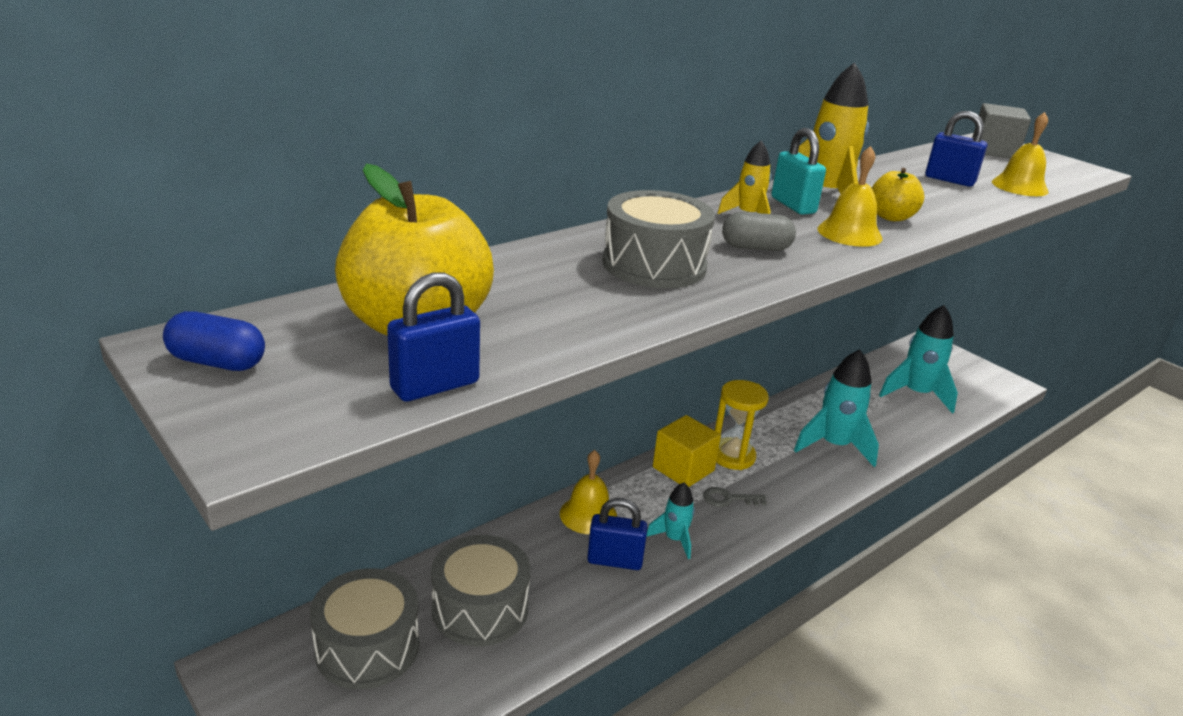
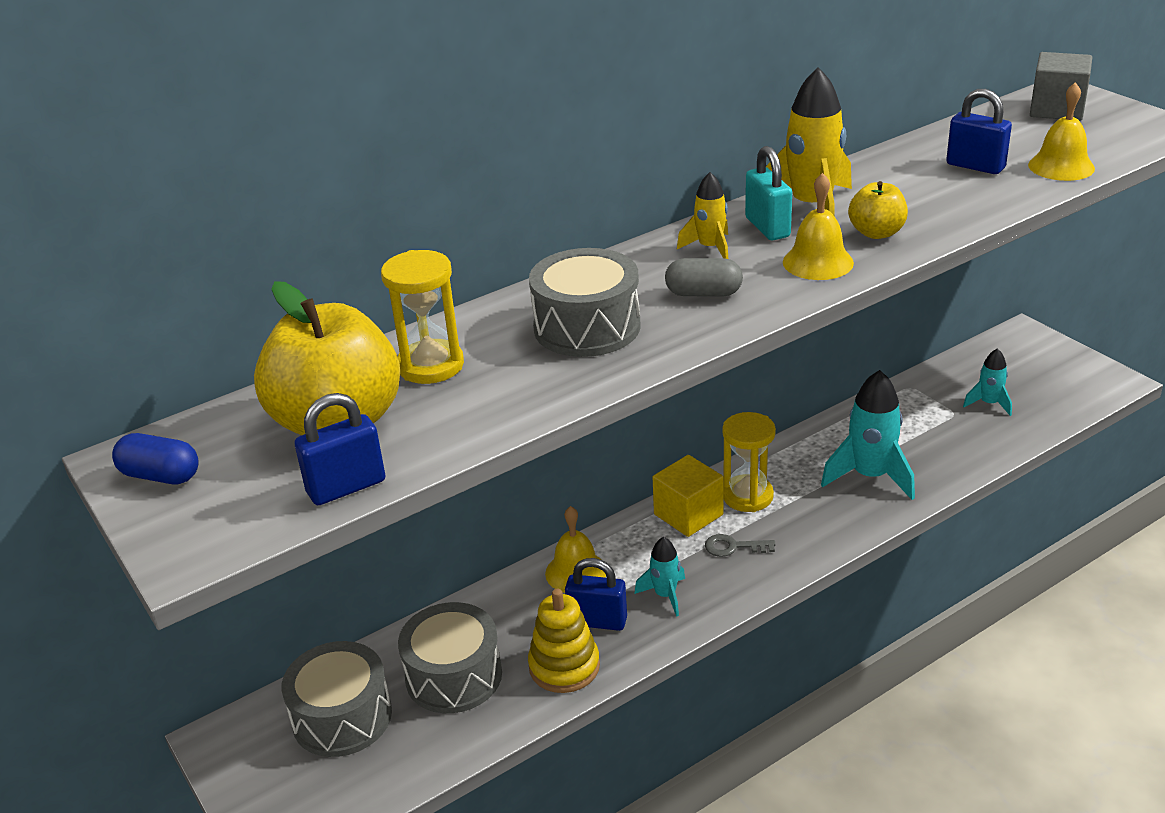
camera: 10 degrees right, 5 degrees up
(506, 284) = (431, 365): none -> yellow hourglass
(588, 603) = (564, 666): none -> yellow stacking toy
(916, 394) = (989, 403): turquoise rocket -> turquoise rocket, size x0.55

